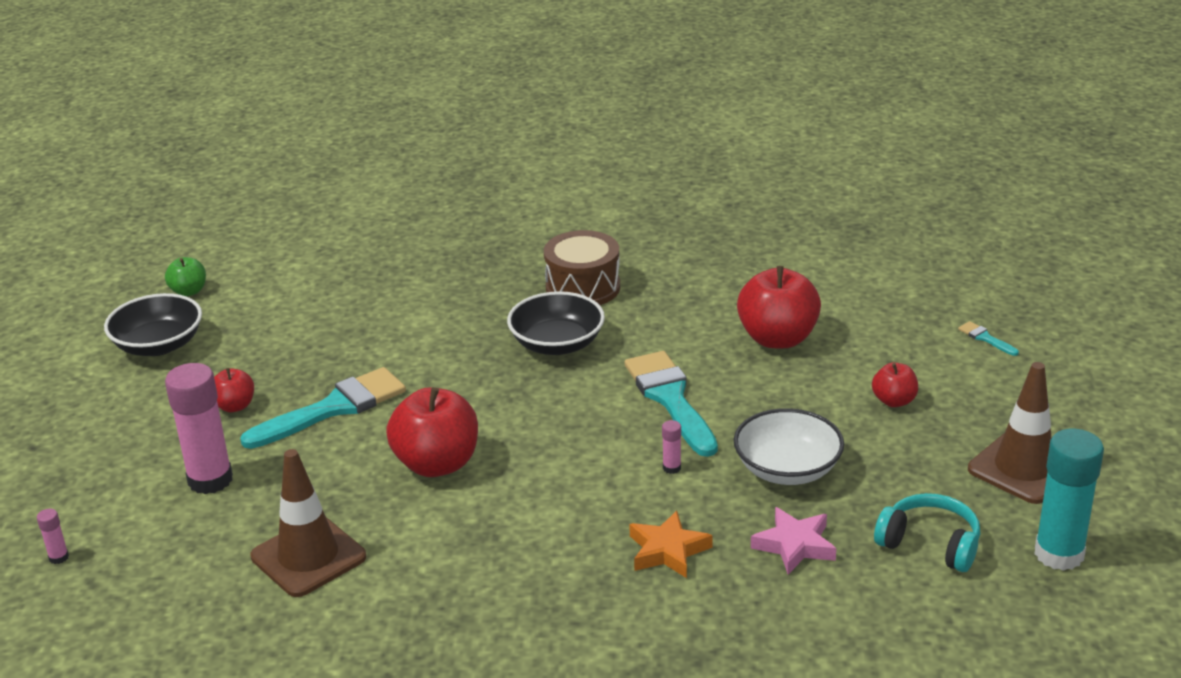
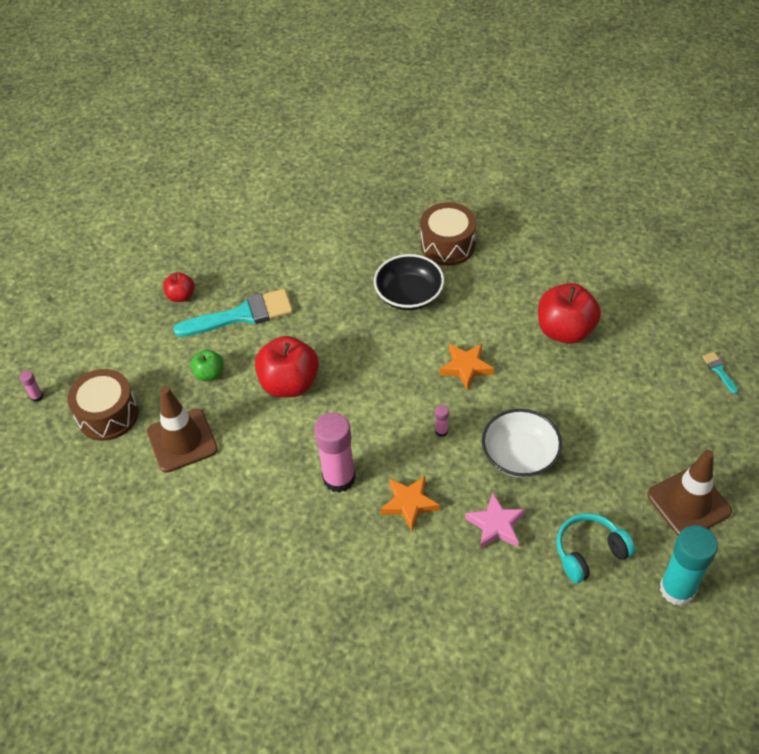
camera: 20 degrees right, 20 degrees up
(158, 345) = (152, 228): black bowl -> none
(181, 554) = (108, 415): none -> brown drum
(189, 291) = (186, 183): green apple -> green apple (209, 374)
(210, 480) = (145, 357): pink glue stick -> pink glue stick (339, 478)
(670, 399) = (466, 367): turquoise brush -> orange star
(894, 401) = (623, 413): red apple -> none
(930, 544) = (589, 552): turquoise headphones -> turquoise headphones turned 75 degrees counterclockwise

